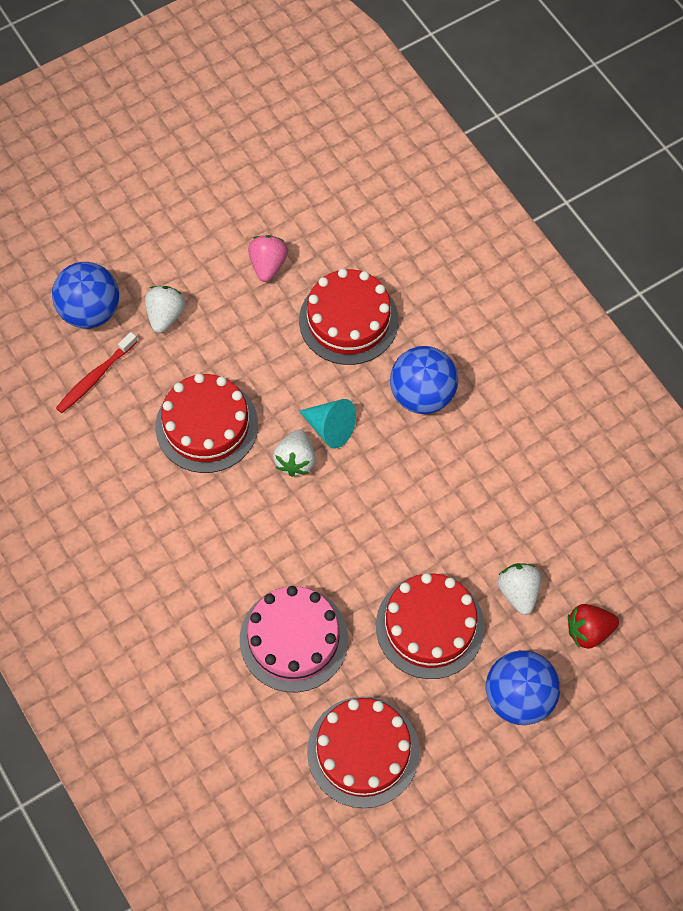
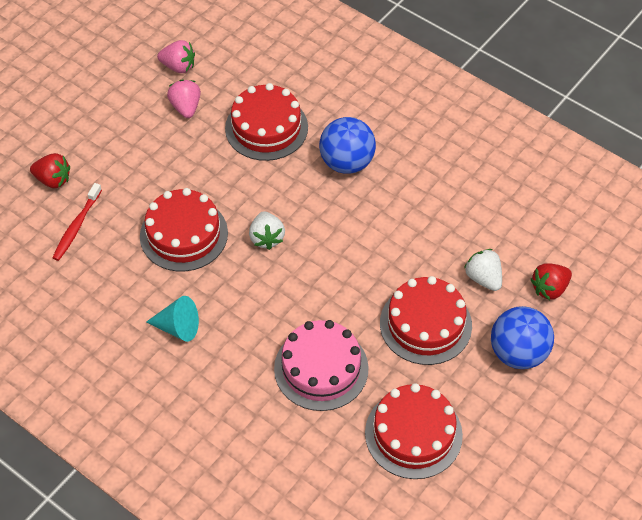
camera: 20 degrees left, 10 degrees down
(90, 311) = (53, 180): blue ball -> red strawberry
(165, 315) = (117, 166): white strawberry -> none
(279, 209) = (178, 66): none -> pink strawberry
(330, 428) = (284, 207): turquoise cone -> turquoise cone (178, 327)

